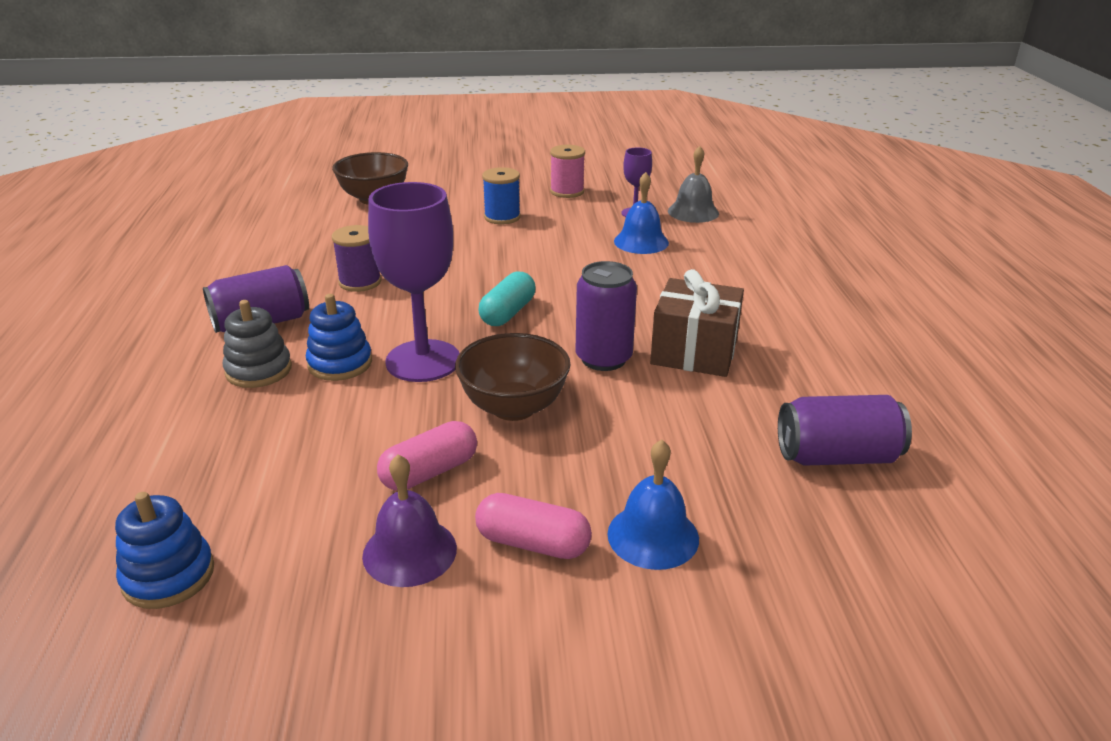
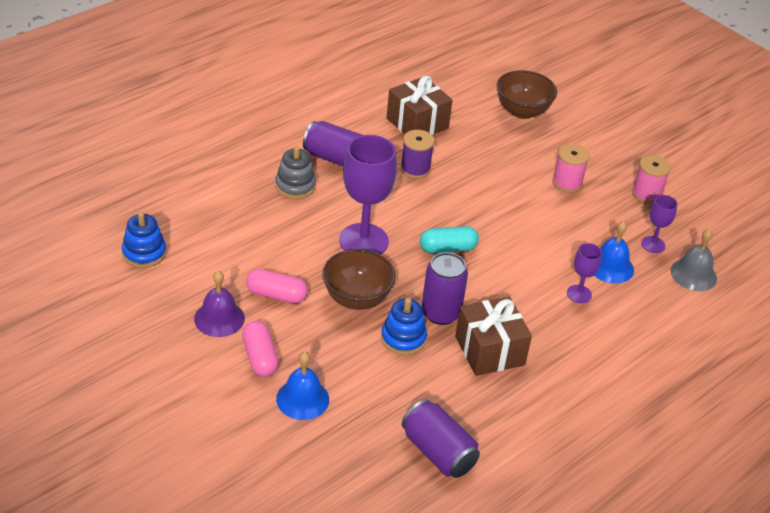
camera: 50 degrees right, 10 degrees up
(295, 253) = (417, 123): none -> brown gift
(340, 363) = (330, 211): blue stacking toy -> blue stacking toy (403, 338)
(502, 217) = (567, 183): blue spool -> pink spool
(661, 270) = (579, 294): none -> purple goblet

